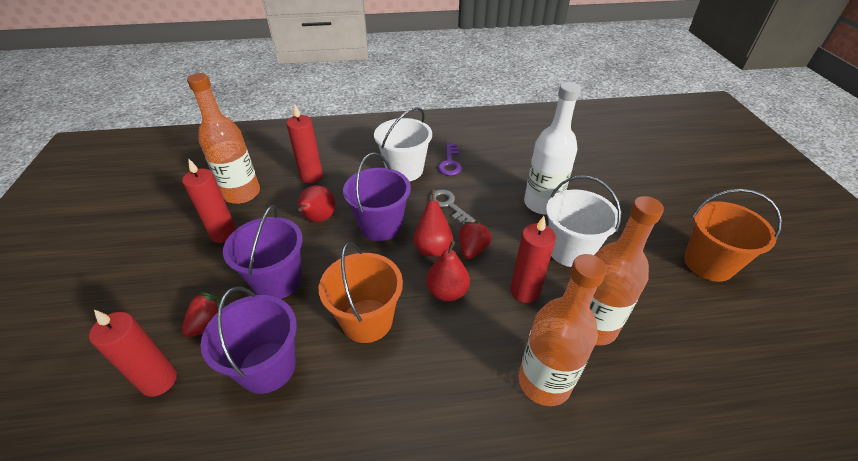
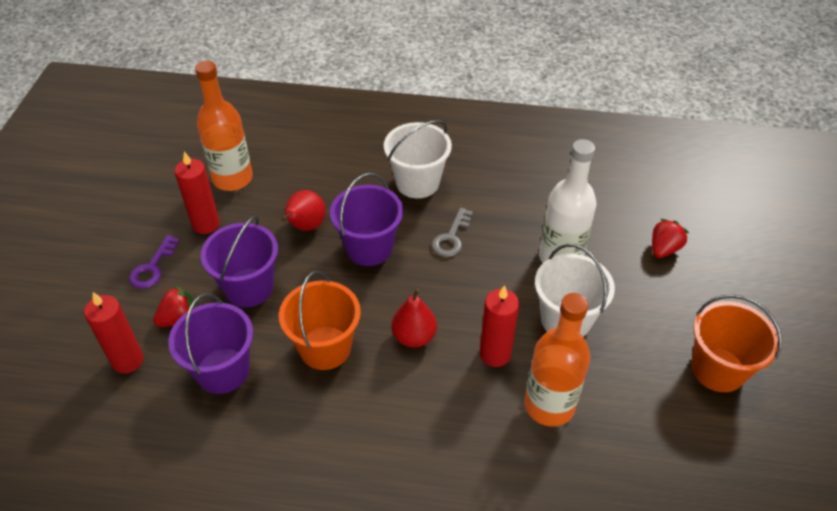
camera: 15 degrees right, 5 degrees up
(311, 176) = (311, 171): red candle -> none
(432, 248) = (416, 285): red pear -> none
(448, 205) = (451, 237): grey key -> grey key turned 135 degrees counterclockwise
(450, 163) = (473, 183): purple key -> purple key (152, 267)
(472, 249) = (458, 296): red strawberry -> red strawberry (664, 249)
(544, 382) = (475, 446): orange bottle -> none

